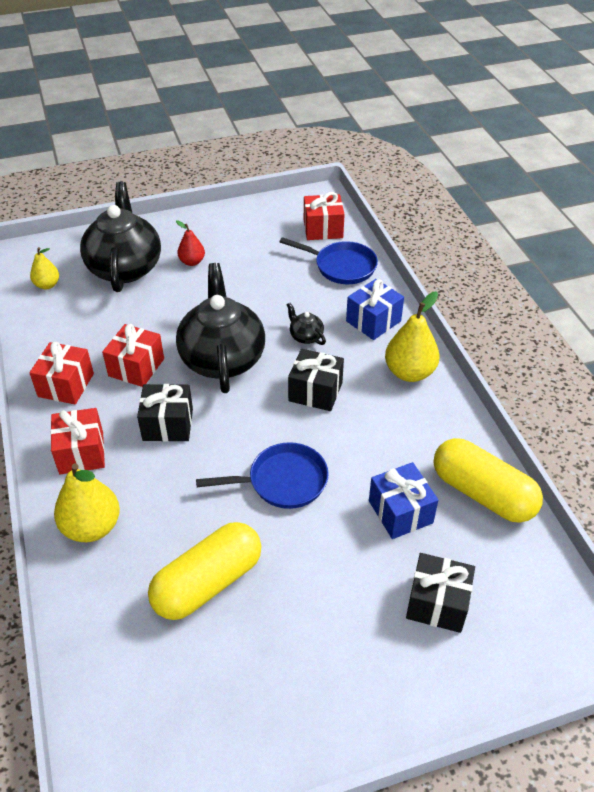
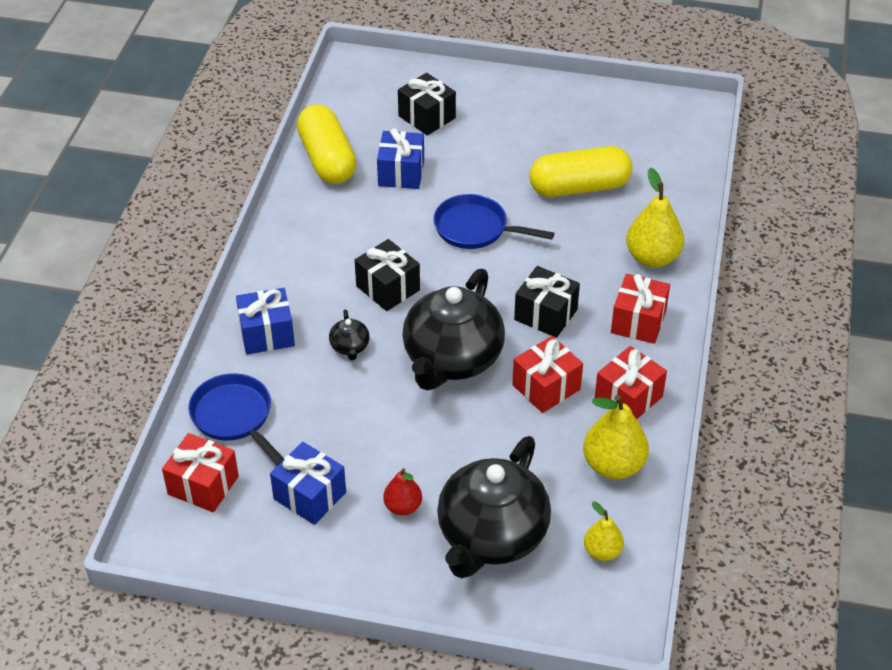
camera: 150 degrees left, 0 degrees up
(254, 247) = (310, 495): none -> blue gift
(409, 372) = (285, 269): yellow pear -> yellow pear (613, 465)

